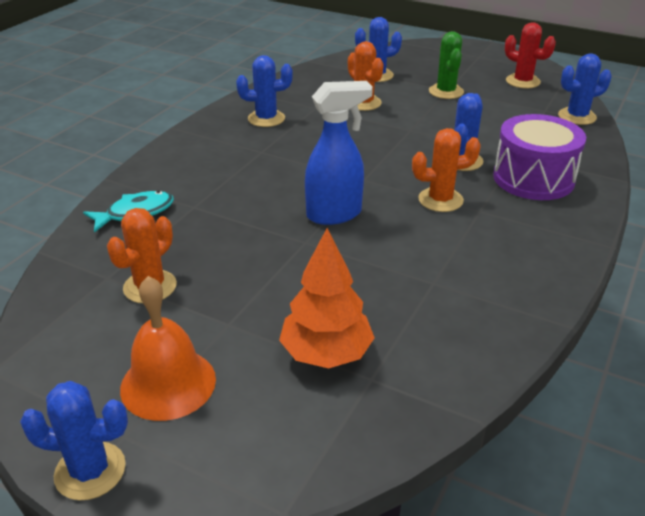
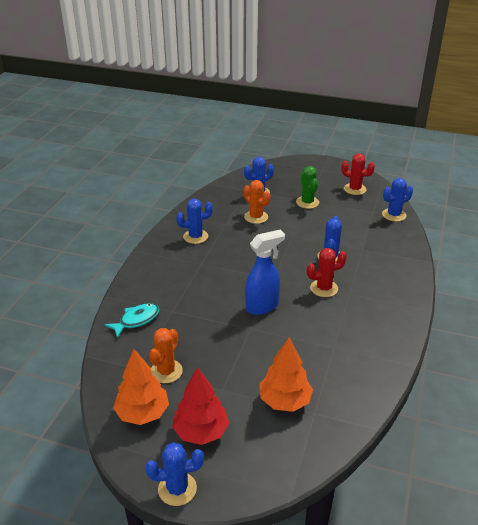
camera: 10 degrees left, 0 degrees up
(86, 342) = (142, 413): none -> orange tree
(168, 383) = (201, 432): orange bell -> red tree
(440, 200) = (324, 288): orange cactus -> red cactus
(533, 178) = (376, 266): purple drum -> none

